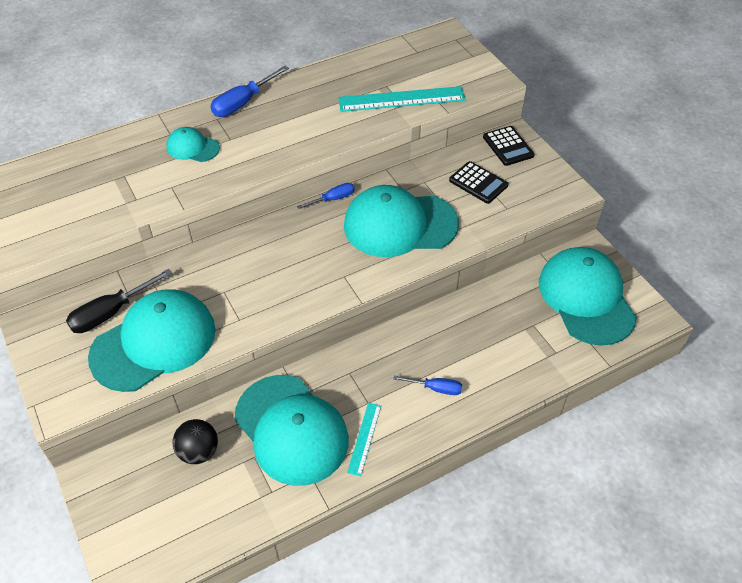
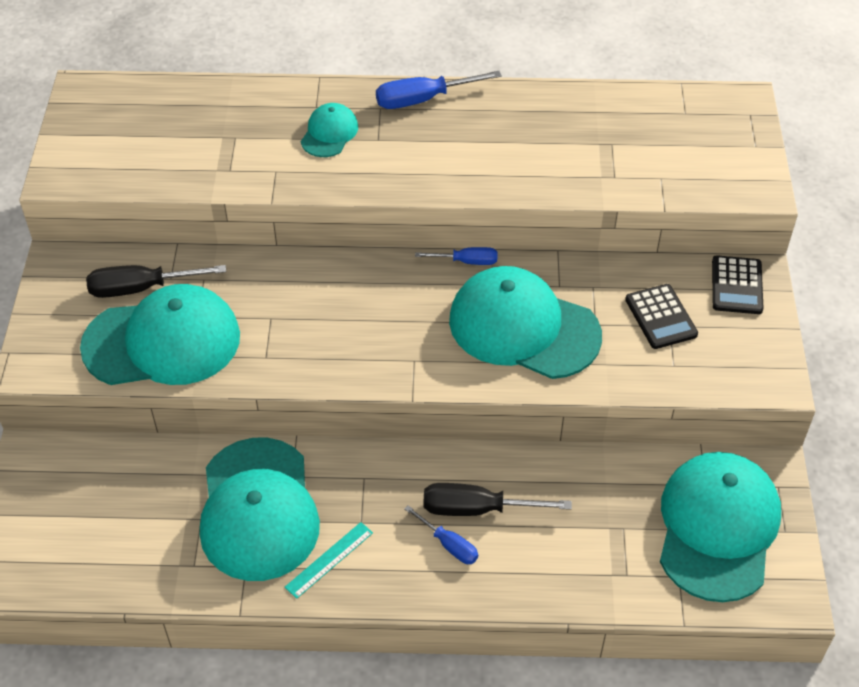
camera: 30 degrees right, 0 degrees up
(192, 147) = (329, 133): turquoise cap -> turquoise cap turned 60 degrees clockwise
(199, 452) = (149, 484): black ball -> none
(401, 99) = (617, 169): turquoise ruler -> none
(436, 357) = (476, 509): none -> black screwdriver

